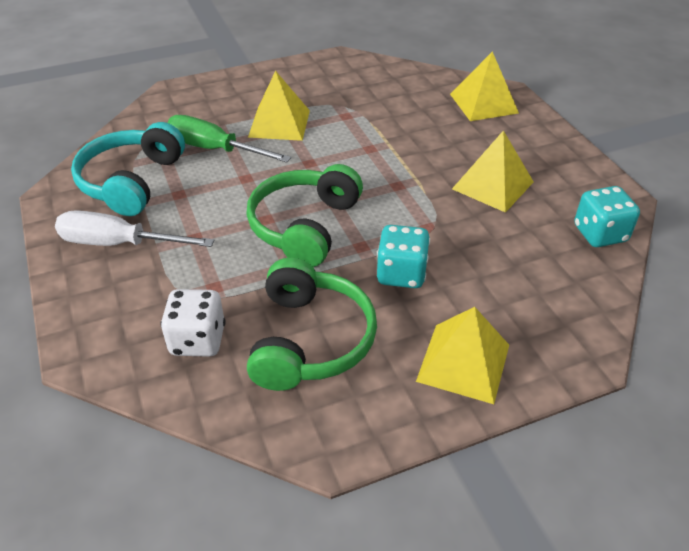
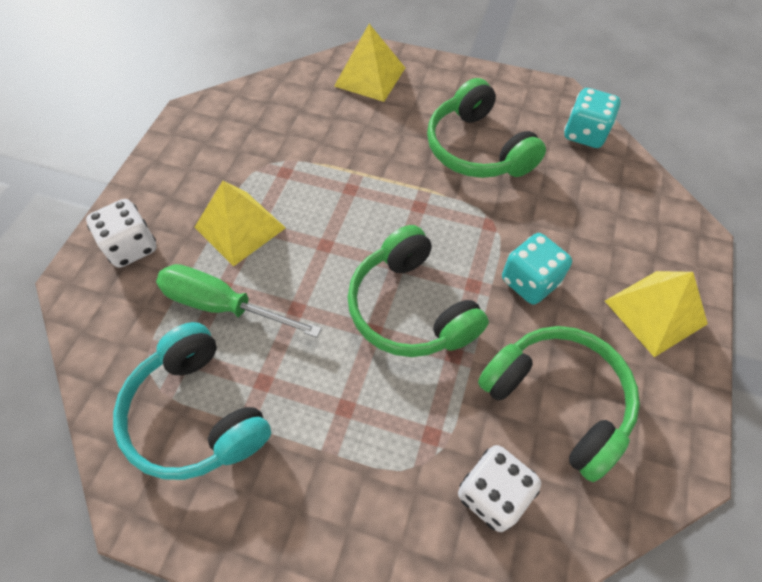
camera: 50 degrees left, 15 degrees up
(119, 244) = (290, 487): white screwdriver -> none
(214, 149) = (222, 306): green screwdriver -> green screwdriver turned 45 degrees clockwise
(216, 95) = (132, 247): none -> white dice
(493, 185) = (477, 149): yellow pyramid -> green headphones

